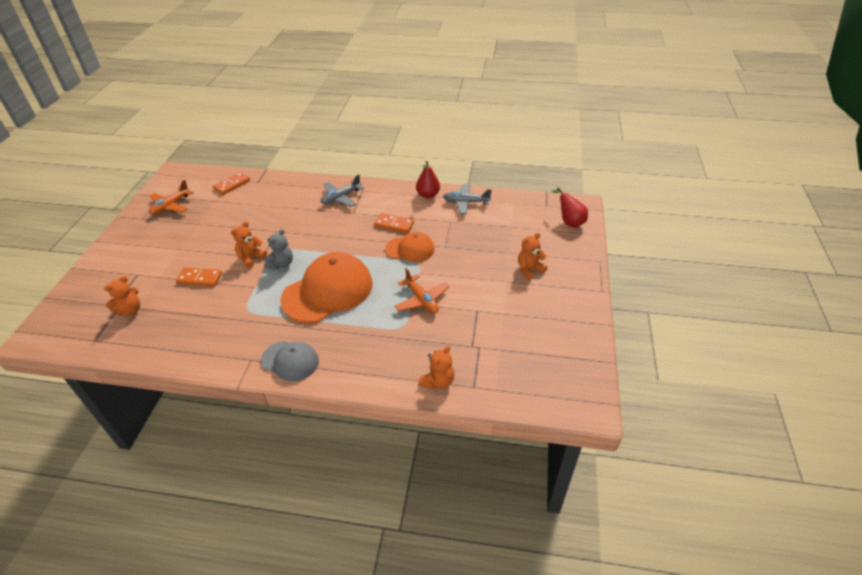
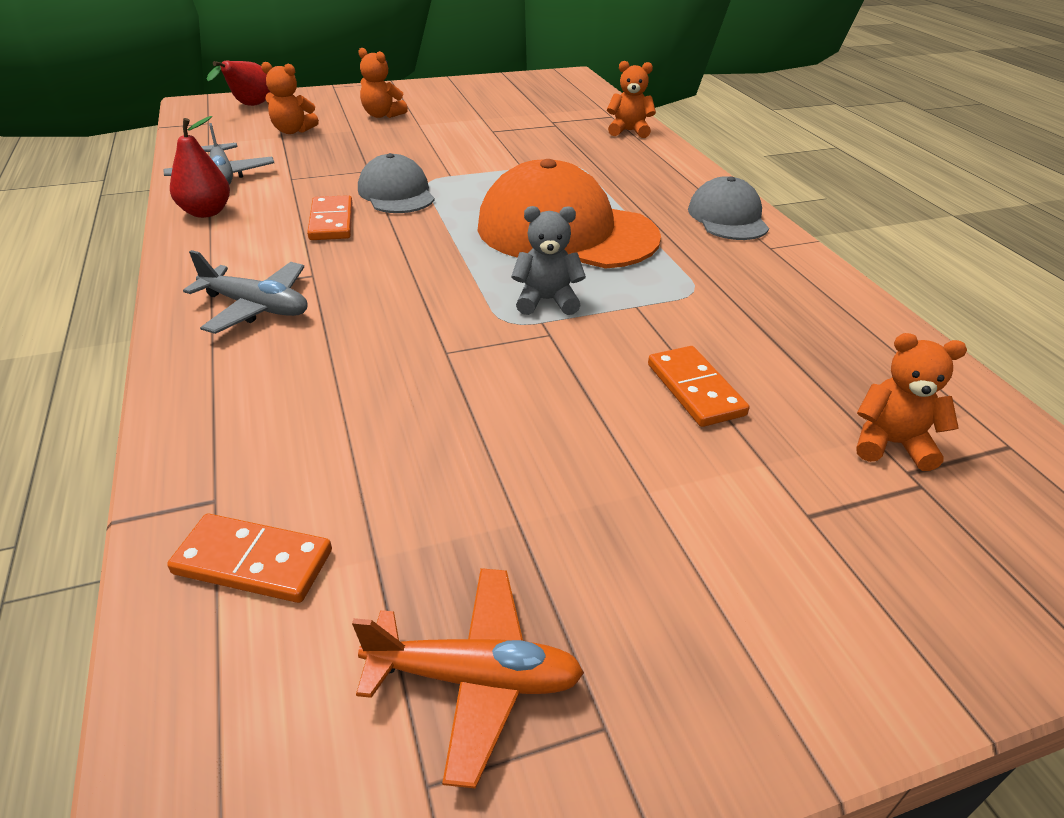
camera: 120 degrees left, 5 degrees down
(251, 258) = (566, 346): orange teddy bear -> orange teddy bear (292, 131)
(410, 249) = (396, 193): orange cap -> grey cap
(421, 299) = (507, 163): orange plane -> none

